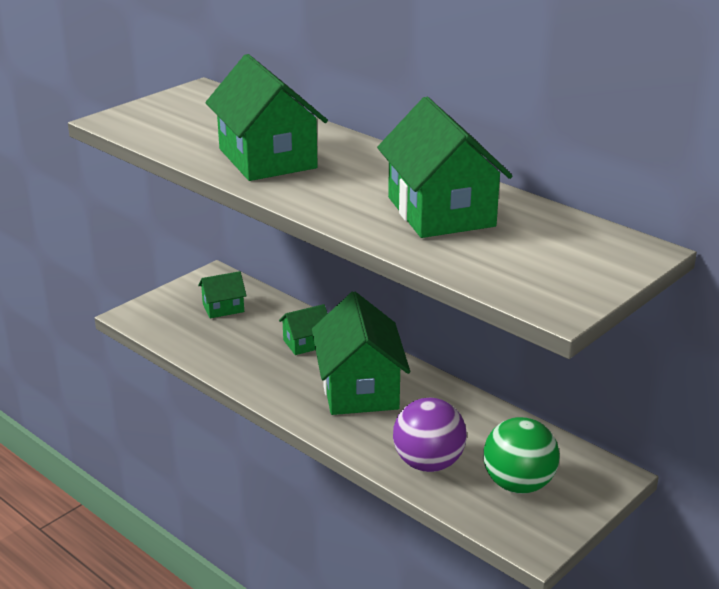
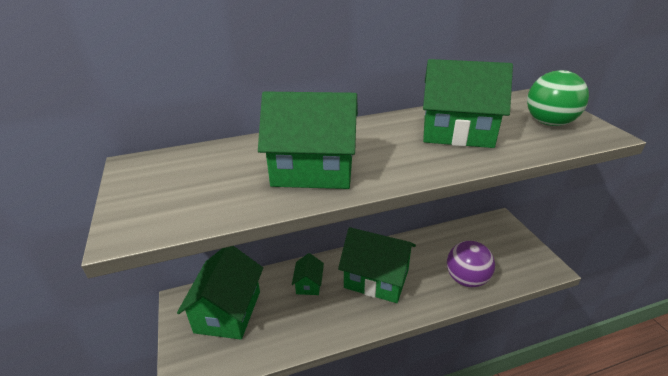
camera: 60 degrees left, 5 degrees up
(223, 308) = (228, 311): green house -> green house, size x2.04
(518, 484) = (498, 253): green ball -> green ball (549, 123)

